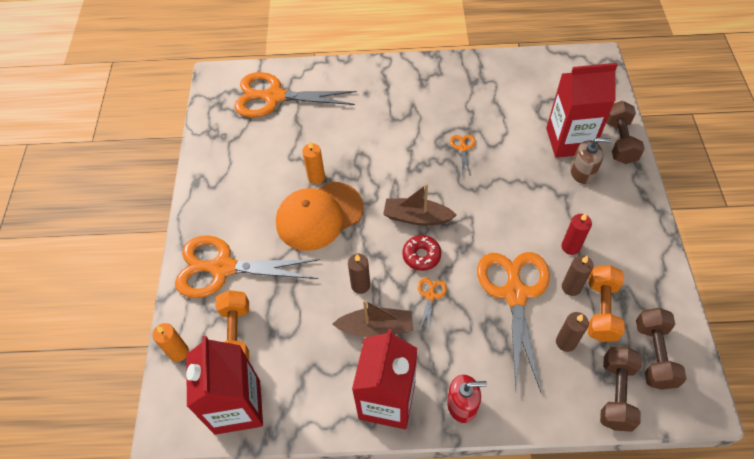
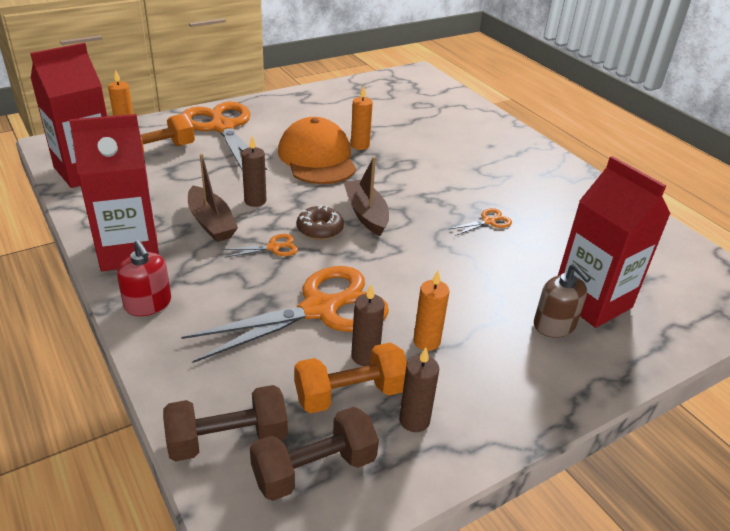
camera: 55 degrees right, 20 degrees down
(274, 97) = (429, 102): orange scissors -> none
(319, 216) = (317, 158): orange cap -> orange cap turned 45 degrees clockwise
(421, 255) = (320, 229): red donut -> brown donut
(565, 342) = (279, 370): brown candle -> brown candle (414, 420)
(570, 247) = (426, 341): red candle -> orange candle
(619, 141) = (645, 349): brown dumbbell -> none

